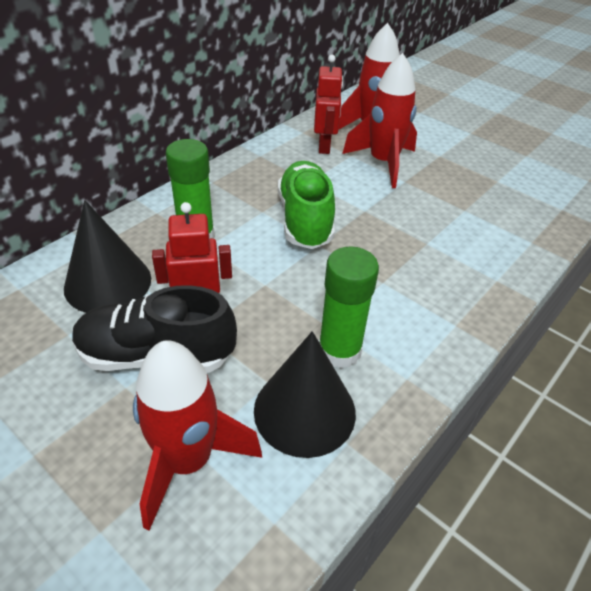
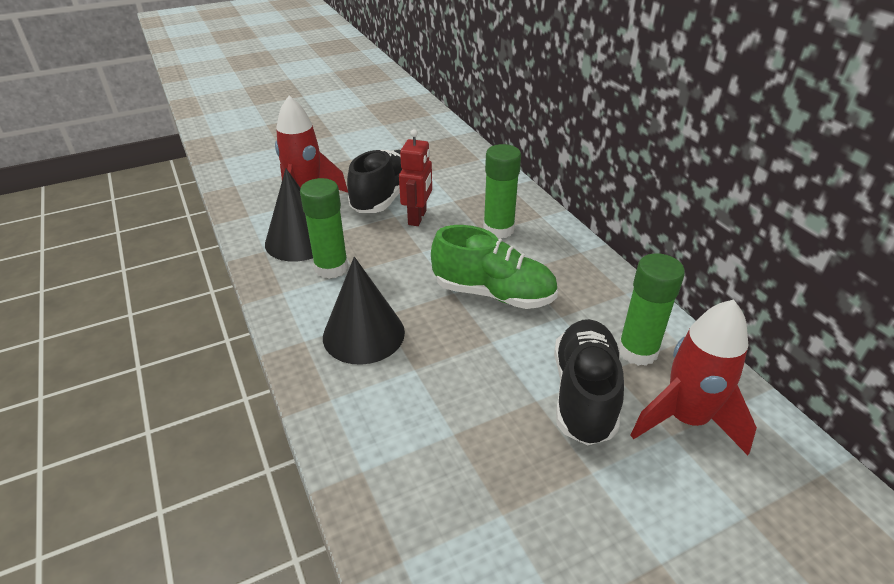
camera: 115 degrees right, 5 degrees down
(108, 283) = (465, 187): black cone -> black cone (363, 334)
(324, 146) = (637, 351): red robot -> green glue stick
(383, 163) = (584, 394): red rocket -> black shoe

